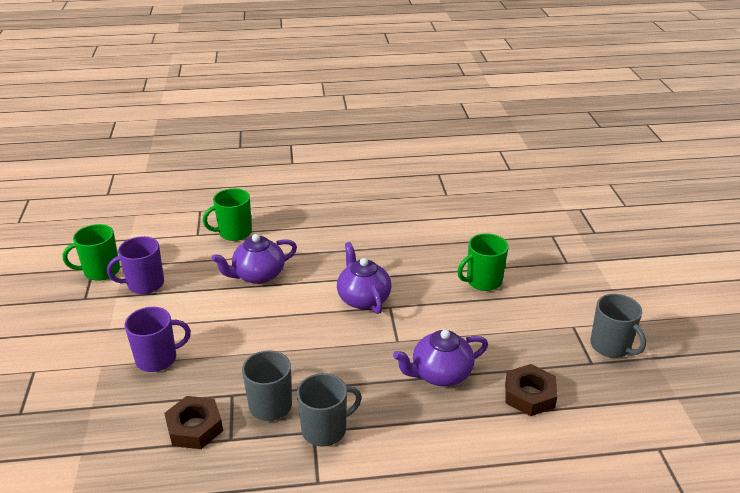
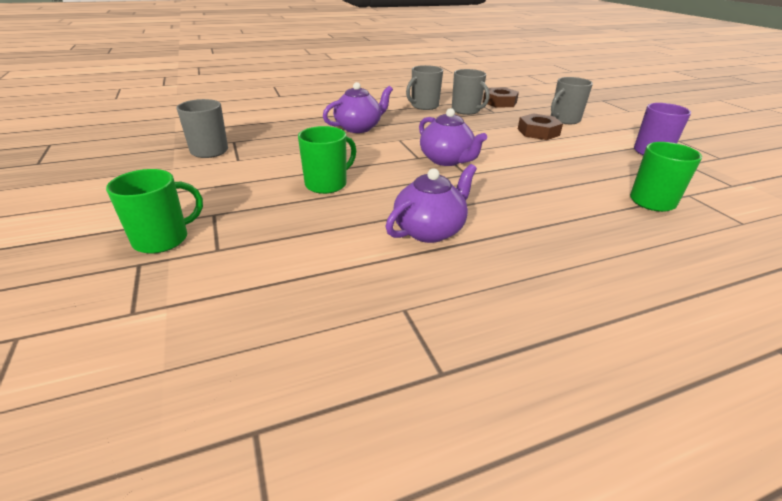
camera: 165 degrees right, 0 degrees up
(101, 271) = (708, 156): green mug -> green mug (162, 239)
(157, 359) = (564, 120): purple mug -> grey mug
(258, 275) = (565, 166): purple teapot -> purple teapot (430, 230)
(529, 395) = (291, 124): brown nut -> brown nut (538, 132)

